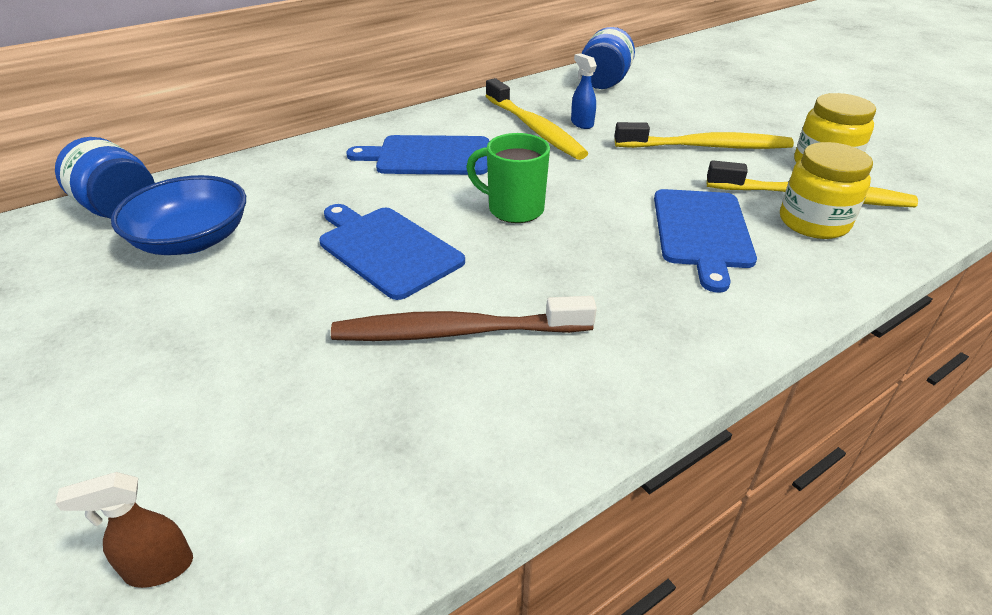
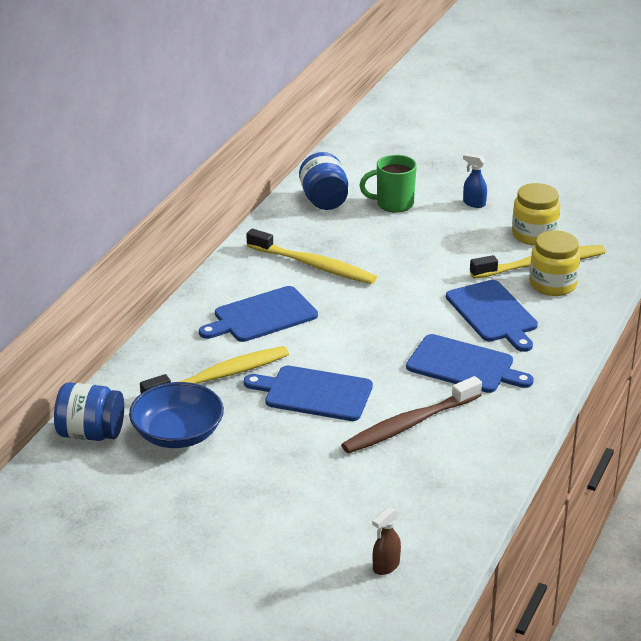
camera: 30 degrees left, 5 degrees down
(513, 209) = (365, 338): green mug -> green mug (393, 204)
(581, 123) = (344, 249): blue spray bottle -> blue spray bottle (474, 203)
(608, 281) = (464, 365): none -> blue cutting board
(706, 147) = (449, 243): yellow toothbrush -> yellow toothbrush (220, 376)

